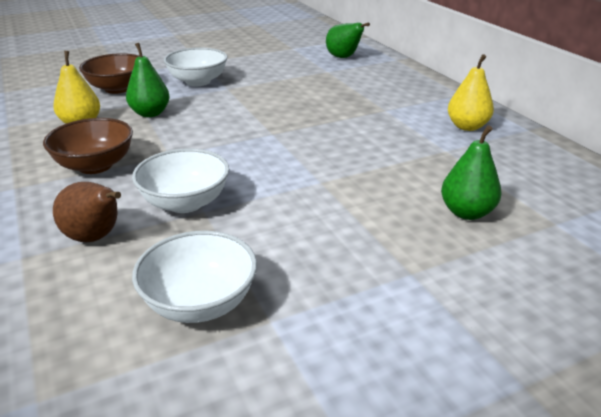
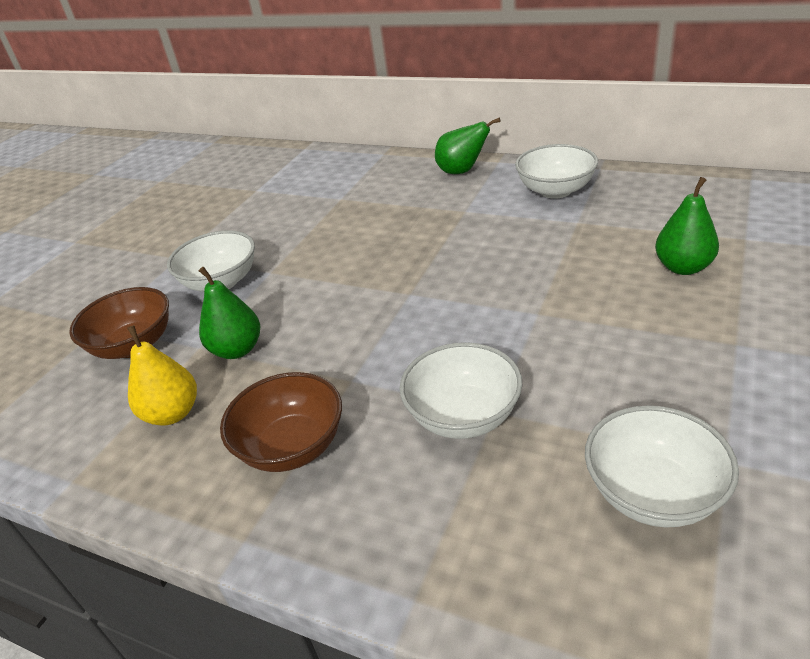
camera: 35 degrees left, 5 degrees up
(96, 237) = (448, 515): brown pear -> none
(343, 57) = (330, 175): green pear -> green pear (462, 171)
(467, 126) = (555, 190): yellow pear -> white bowl

